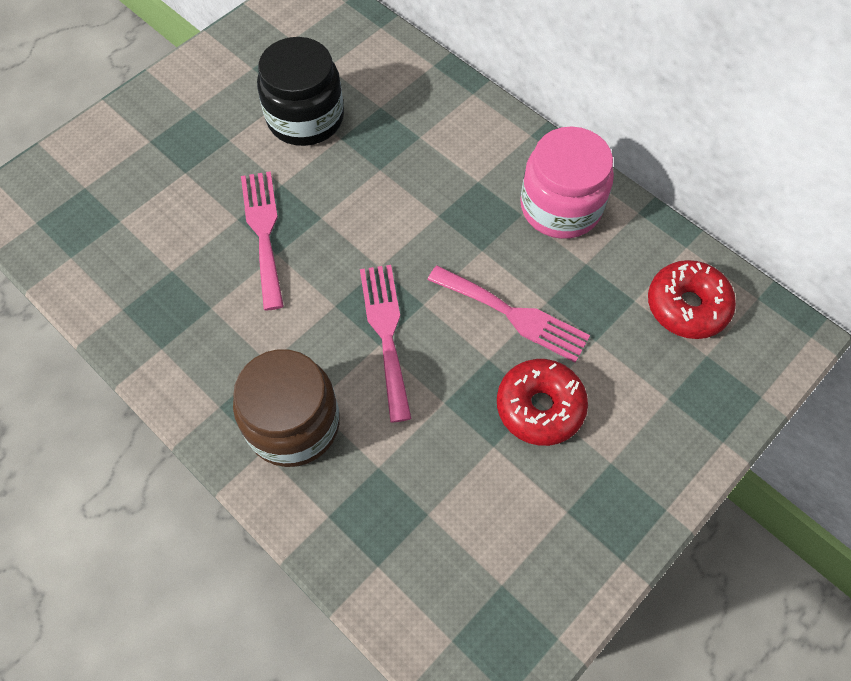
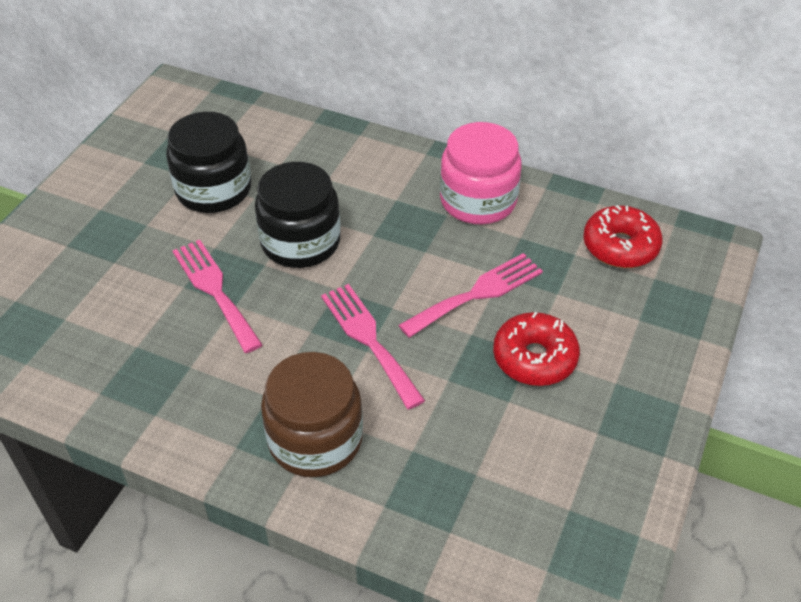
camera: 20 degrees left, 15 degrees down
(364, 202) = (300, 242): none -> black jar
(513, 315) = (477, 293): pink fork -> pink fork turned 45 degrees counterclockwise

